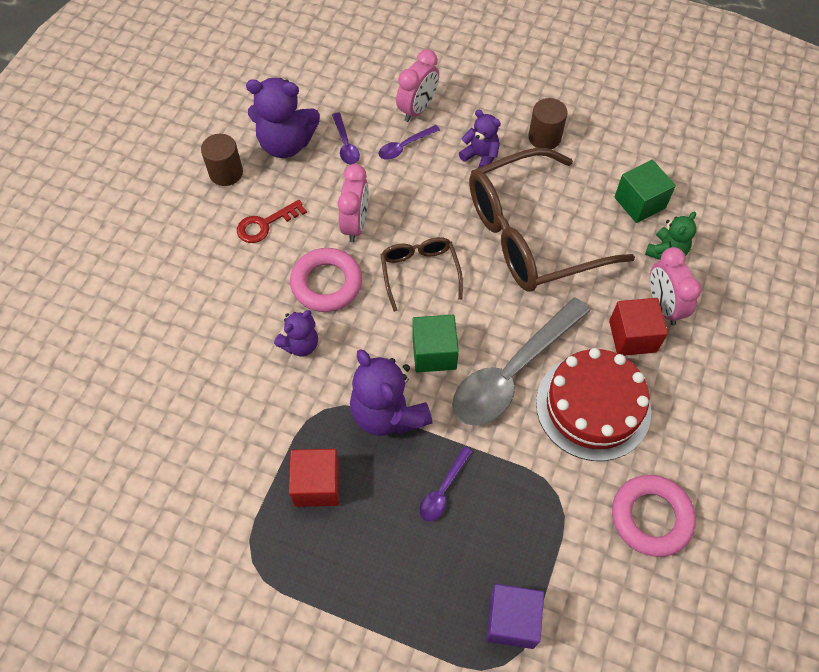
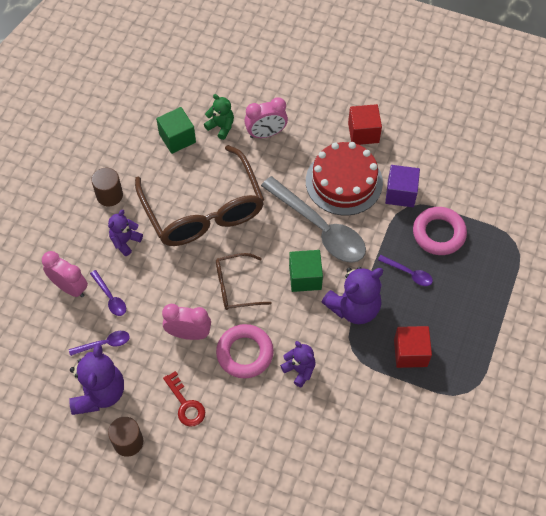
camera: 90 degrees left, 0 degrees up
(512, 620) = (489, 236): purple cube -> purple cube (400, 193)
(632, 336) = (290, 154): red cube -> red cube (363, 133)
(651, 517) = (418, 157): pink ring -> pink ring (438, 233)

